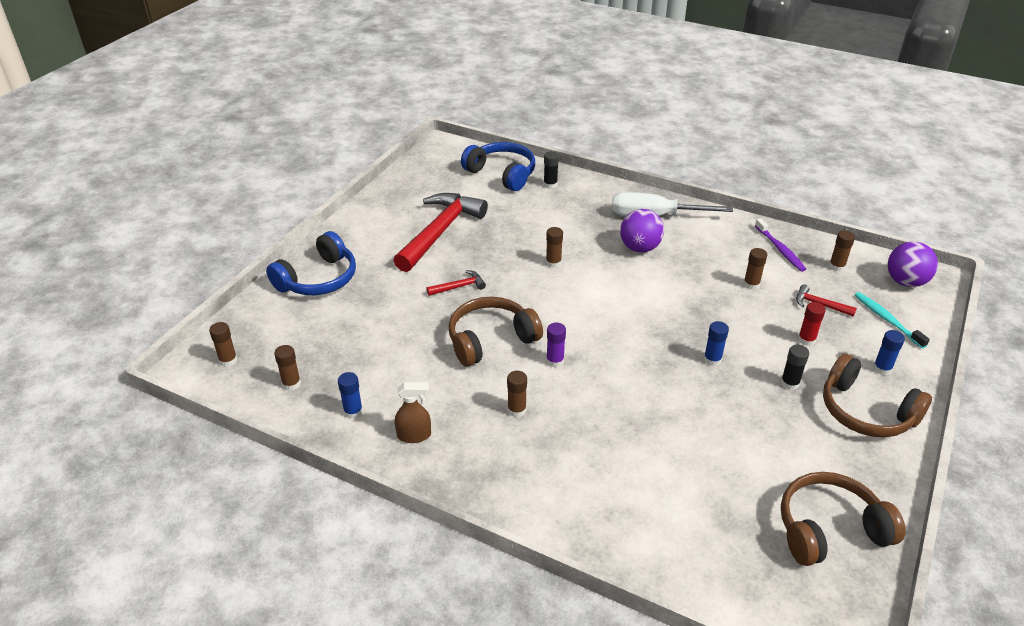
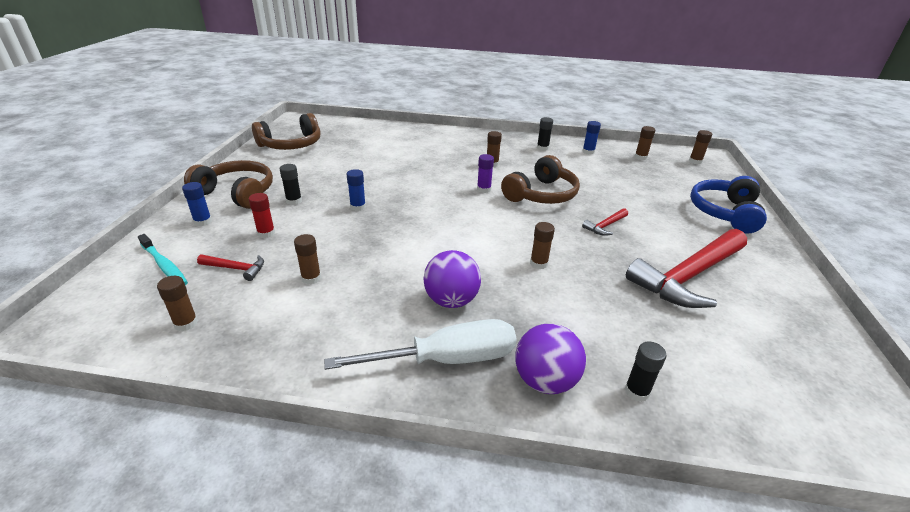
camera: 160 degrees right, 5 degrees down
(414, 435) = (542, 148): brown spray bottle -> black glue stick
(440, 232) = (688, 276): red hammer -> red hammer turned 45 degrees clockwise
(502, 174) = (729, 399): blue headphones -> none
(780, 249) = (259, 336): purple toothbrush -> none
(905, 282) = (99, 317): purple ball -> purple ball (545, 381)

